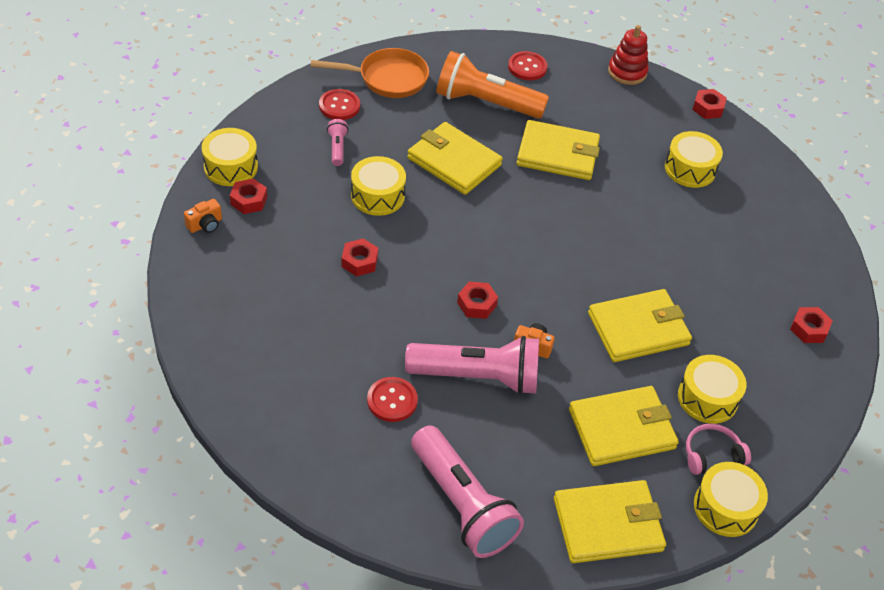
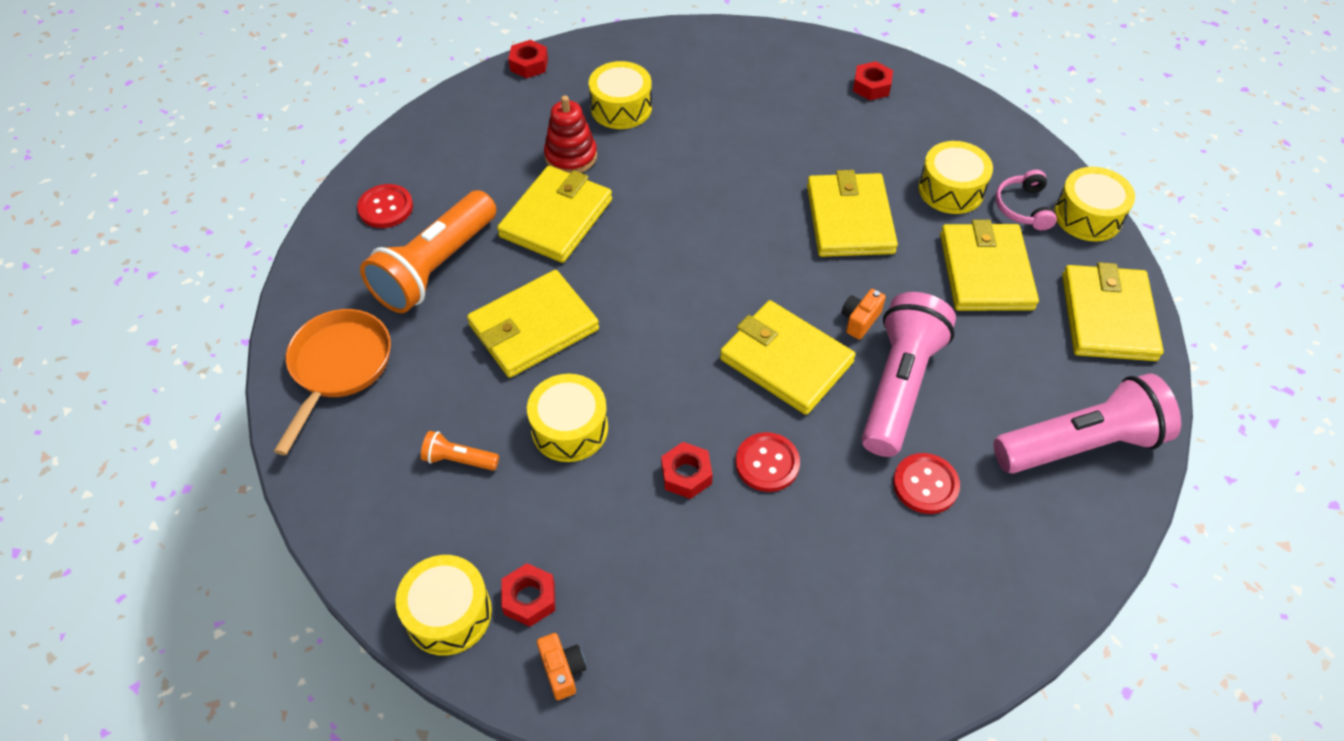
camera: 70 degrees left, 5 degrees up
(337, 148) = (459, 460): pink flashlight -> orange flashlight
(339, 106) = (371, 440): red button -> red button (767, 463)
(477, 304) = (786, 360): red nut -> yellow wallet
(627, 72) = (438, 115): red stacking toy -> red stacking toy (571, 156)

